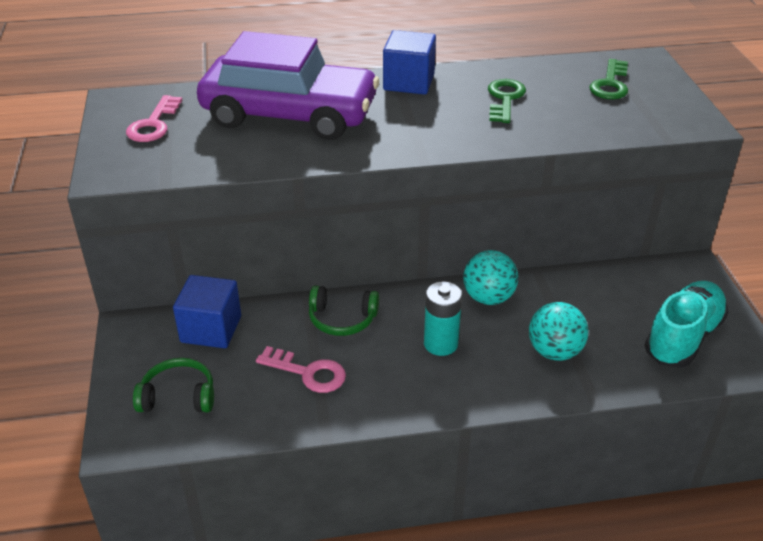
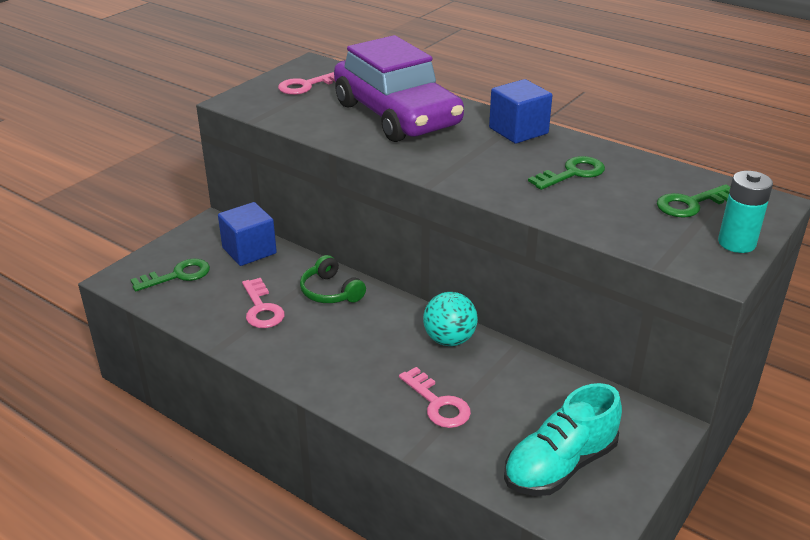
camera: 45 degrees right, 5 degrees down
(178, 396) = (177, 275): green headphones -> green key
(440, 344) = (367, 346): turquoise battery -> turquoise battery (736, 243)
(554, 351) = (438, 404): turquoise ball -> pink key
(683, 337) = (560, 465): turquoise shoe -> turquoise shoe turned 150 degrees clockwise

